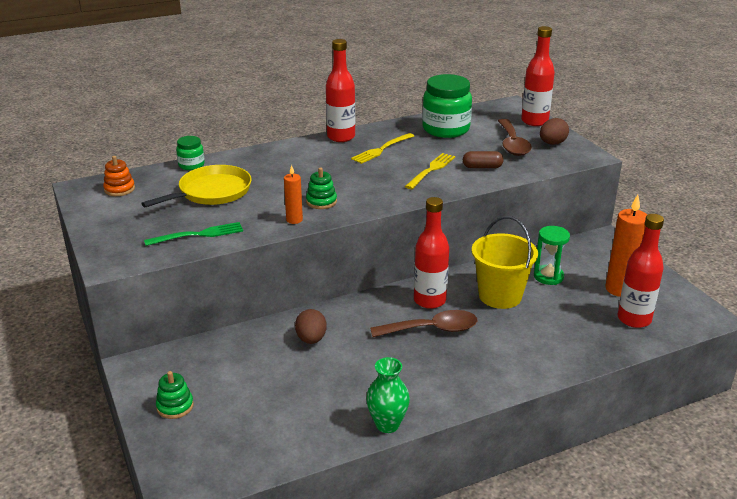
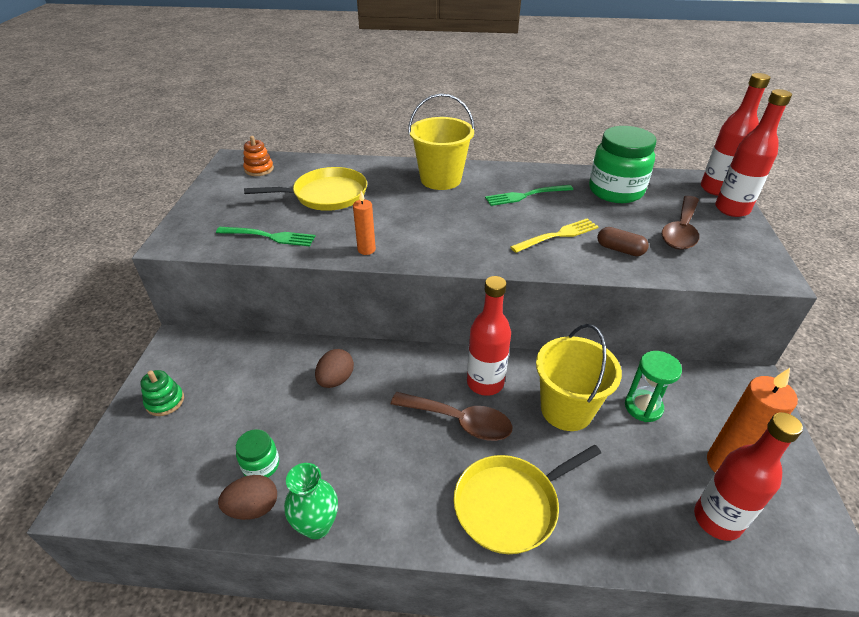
camera: 30 degrees right, 10 degrees up
(191, 165) = (337, 162): green jar -> green jar (261, 465)
(300, 155) = (440, 179): none -> yellow bucket
(321, 202) = (411, 237): green stacking toy -> none
(341, 137) = (497, 170): red bottle -> red bottle (716, 189)
(382, 149) = (526, 195): yellow fork -> green fork
(508, 361) = (510, 505): none -> yellow pan
(552, 143) = (734, 244): brown egg -> brown egg (253, 508)

